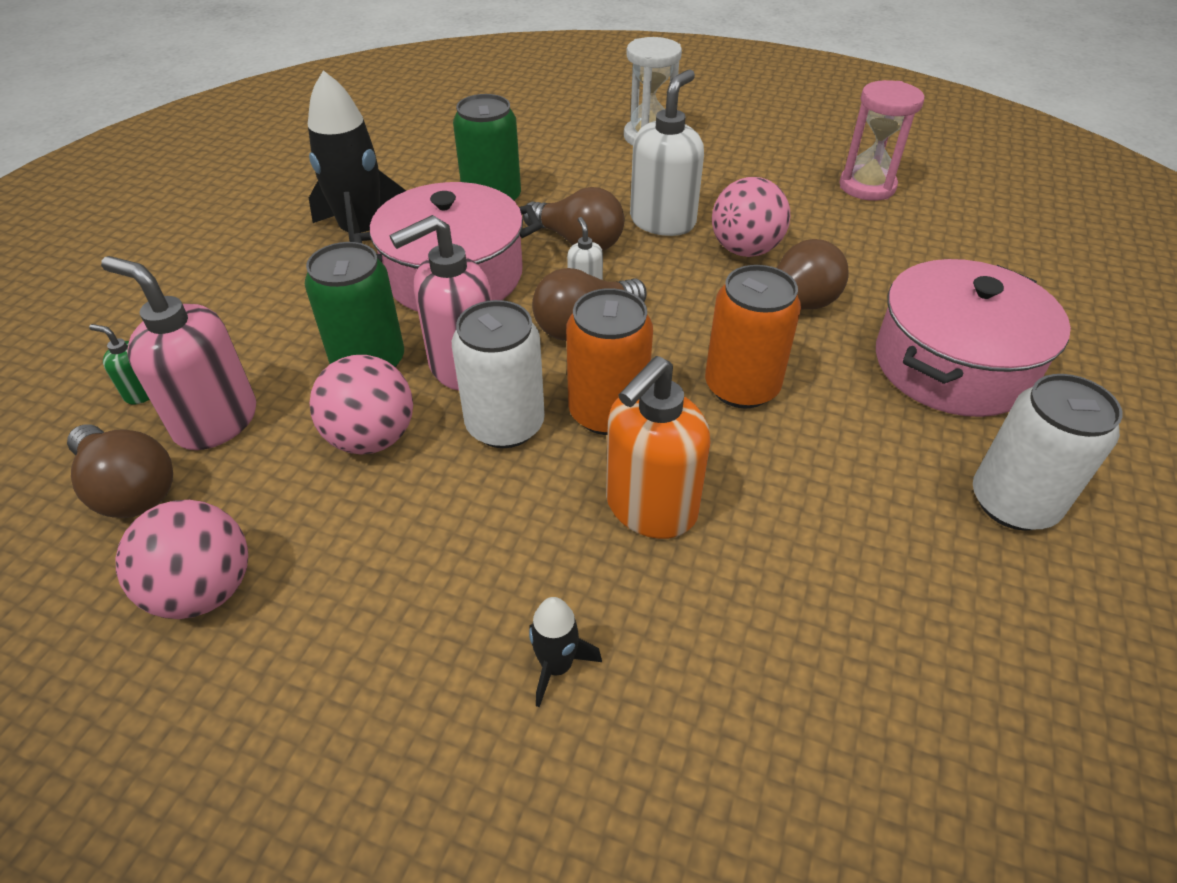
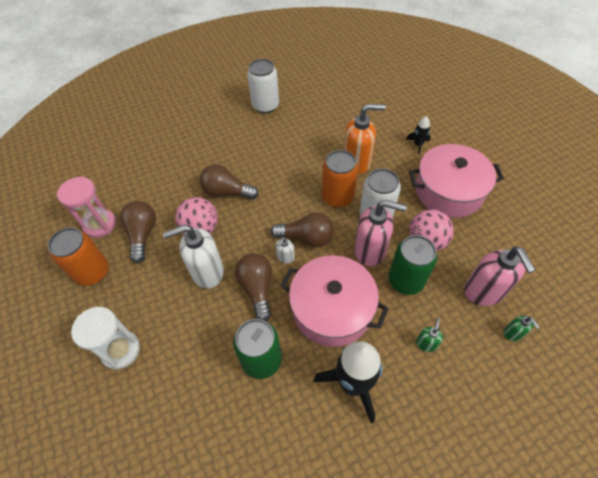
camera: 135 degrees left, 10 degrees up
(129, 489) = (526, 279): brown light bulb -> brown light bulb (142, 235)
(204, 590) = (507, 221): pink ball -> none
(286, 311) = (426, 343): none -> green soap dispenser
(741, 387) = (285, 176): orange can -> orange can (93, 272)
(952, 365) = (215, 140): pink pot -> pink pot (448, 191)

